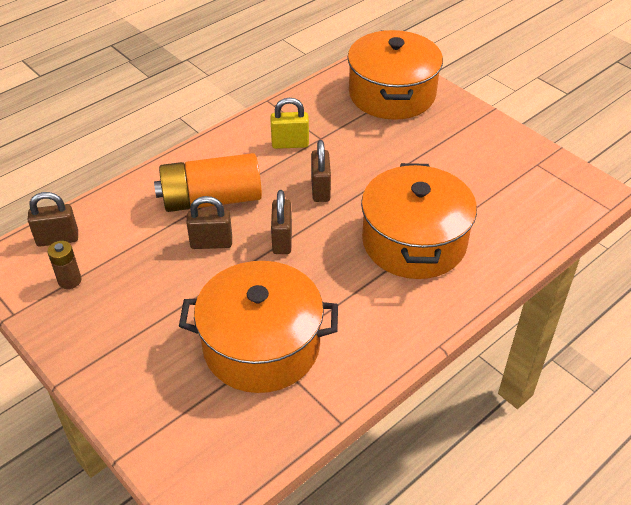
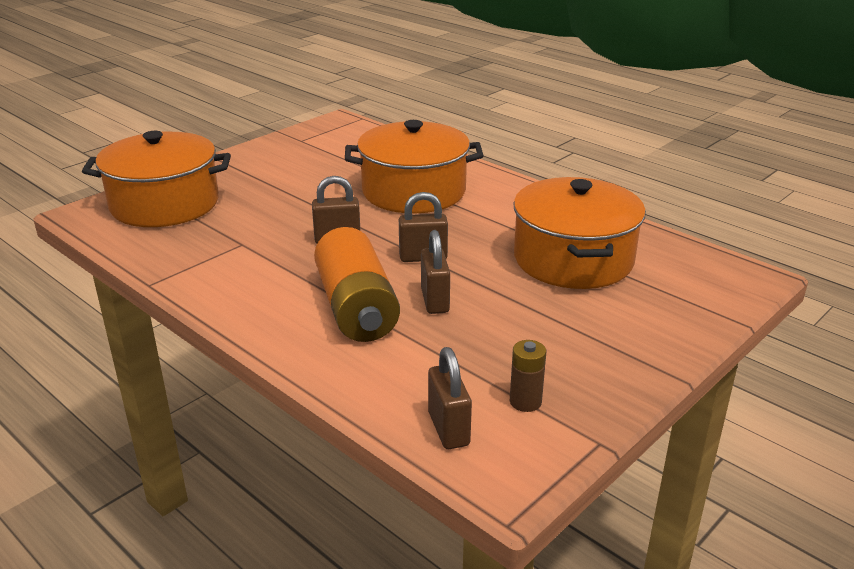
camera: 95 degrees left, 15 degrees down
(290, 144) = (250, 262): yellow padlock -> none

